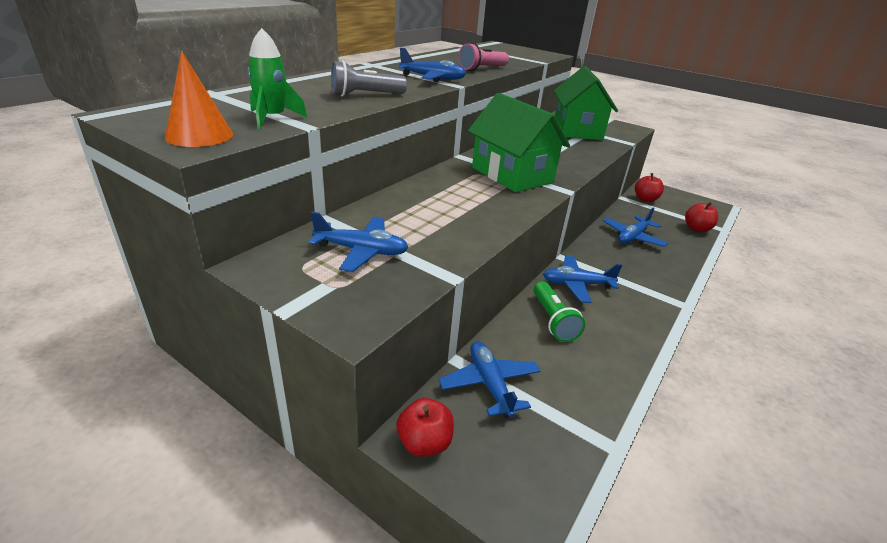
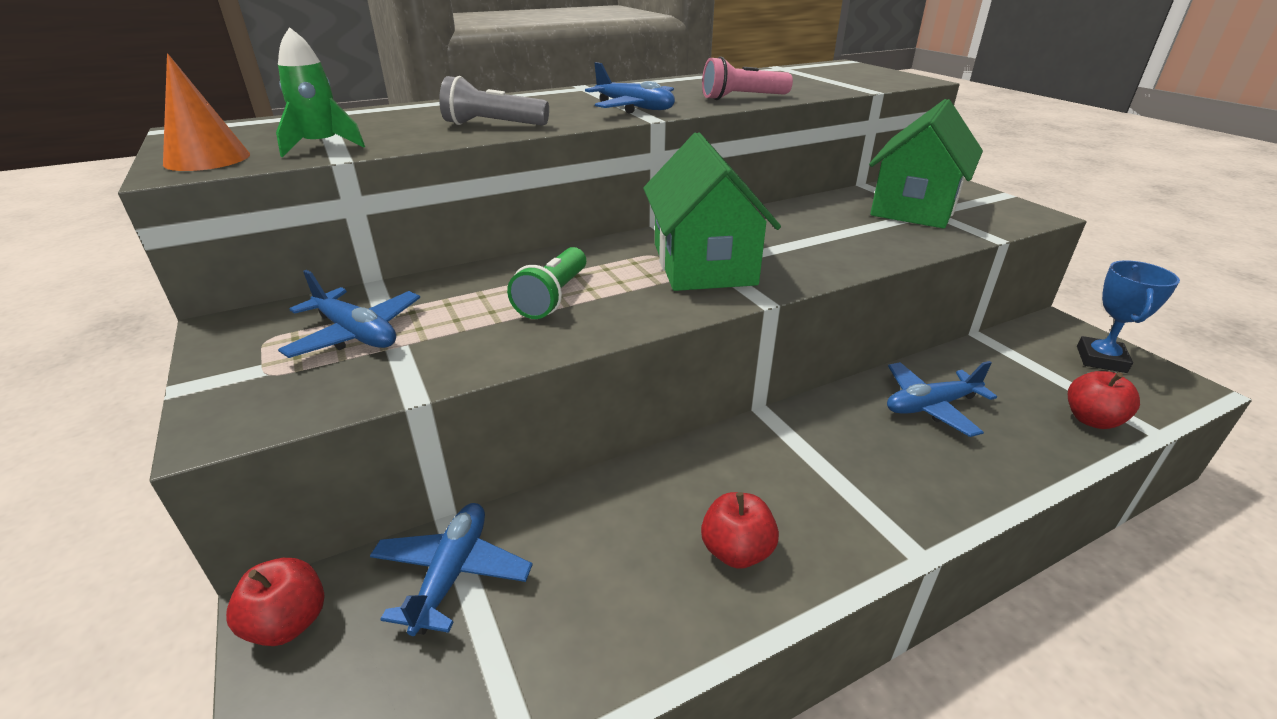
camera: 30 degrees right, 0 degrees up
(553, 320) = (644, 508): green flashlight -> green flashlight (553, 297)
(576, 285) = (742, 461): blue plane -> none
(645, 199) = (1025, 346): red apple -> red apple (736, 551)
(679, 200) = (1101, 359): none -> blue trophy

